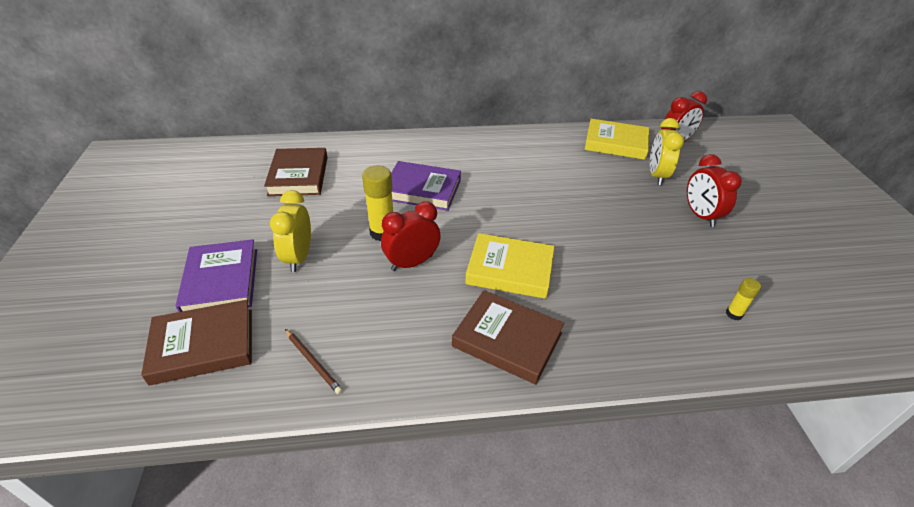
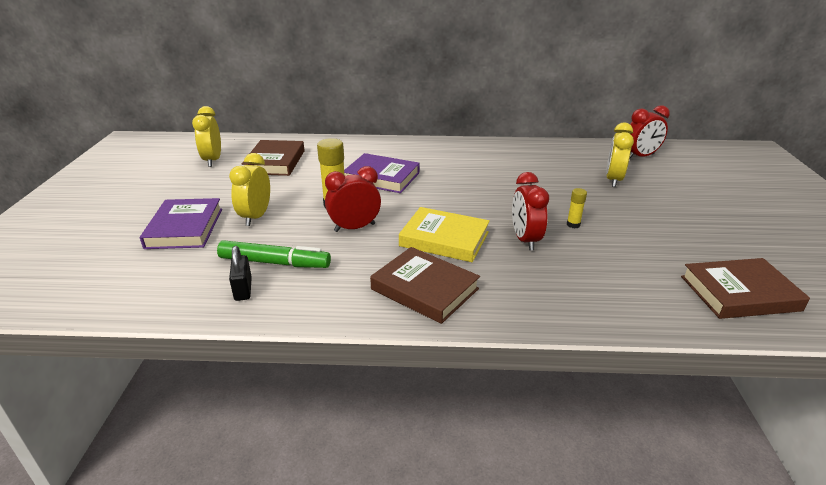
camera: 10 degrees right, 10 degrees down
(203, 345) = (154, 270): brown book -> brown book (739, 293)
(226, 178) = (213, 160): none -> yellow clock
(313, 362) = (243, 289): brown pencil -> black padlock
(338, 321) = (274, 262): none -> green marker
(615, 143) = (579, 154): yellow book -> none
(700, 215) = (649, 212): red clock -> red clock (525, 240)
(734, 314) = (660, 289): yellow glue stick -> yellow glue stick (573, 224)

